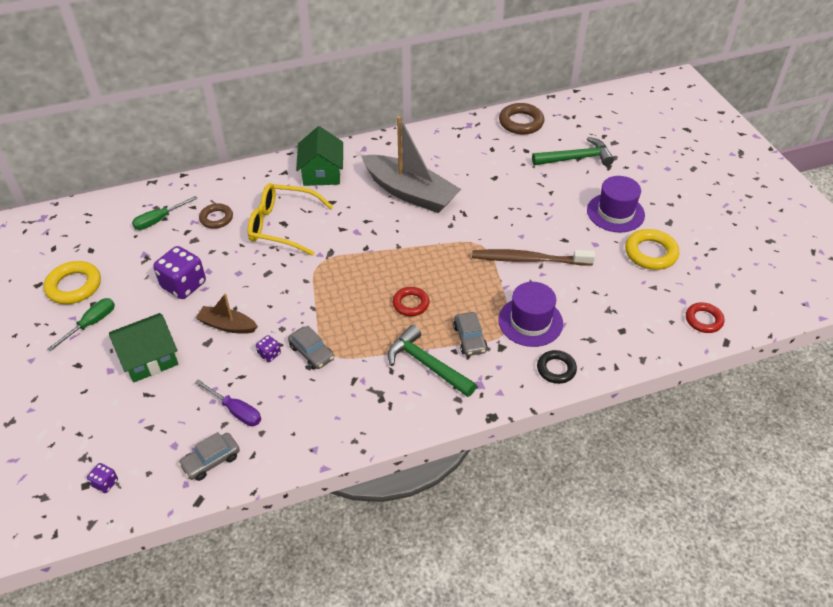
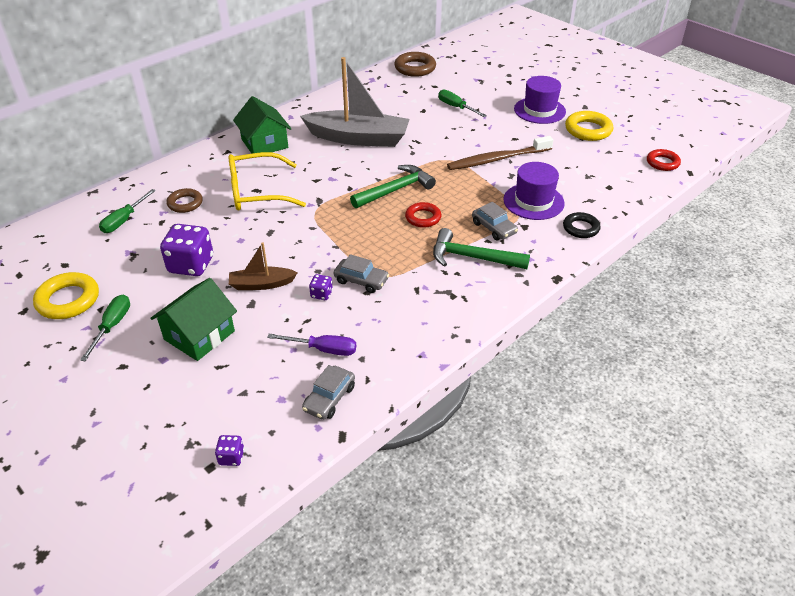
camera: 25 degrees left, 5 degrees down
(530, 183) = (456, 107): none -> green screwdriver
(576, 158) = (479, 82): green hammer -> green hammer (395, 190)

